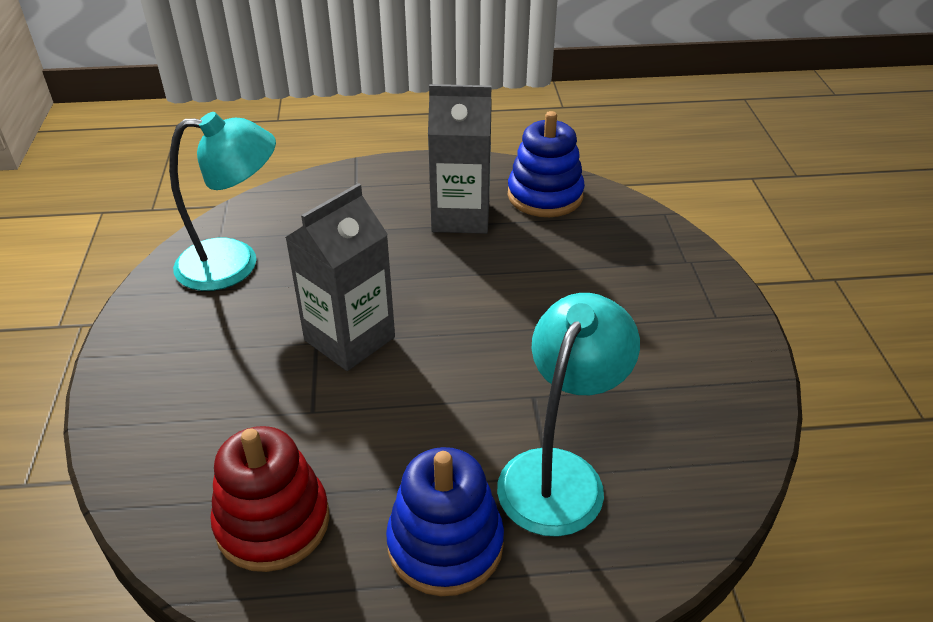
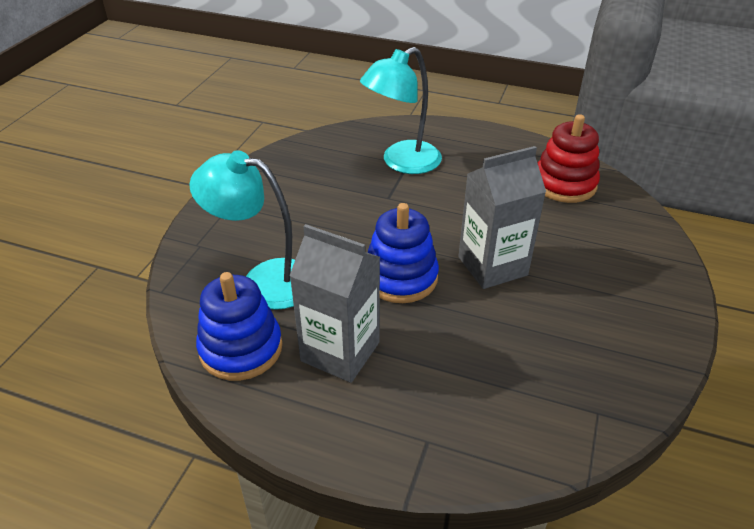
camera: 155 degrees left, 0 degrees up
(234, 263) = (582, 370): turquoise lamp -> turquoise lamp (264, 280)
(445, 544) = (477, 155): blue stacking toy -> blue stacking toy (400, 277)

